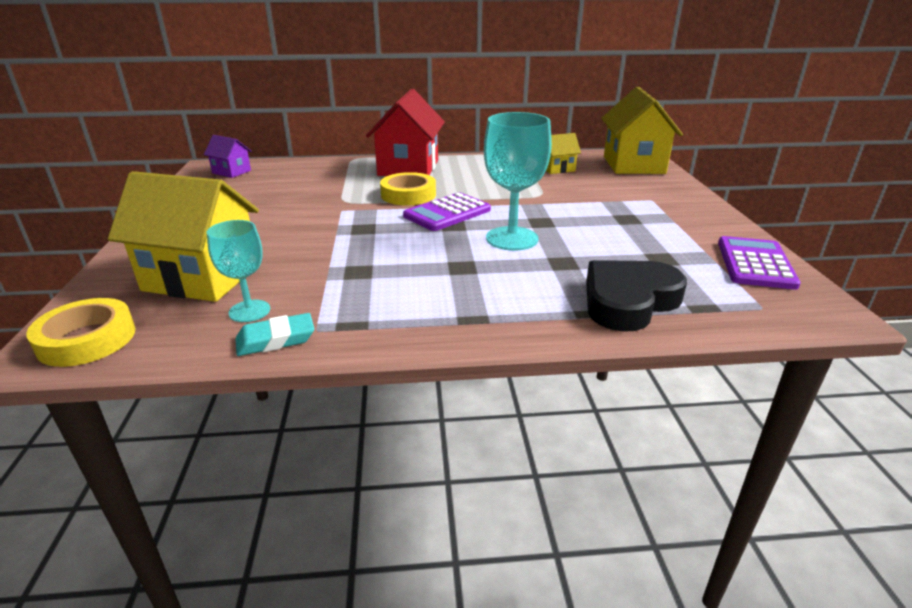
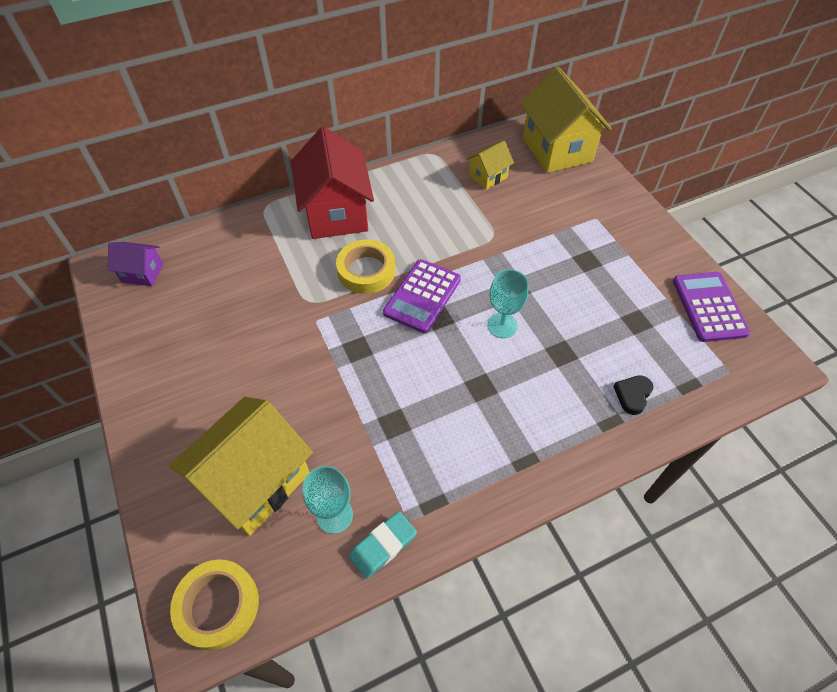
camera: 20 degrees left, 25 degrees up
(202, 278) = (255, 481): yellow house -> yellow house turned 45 degrees counterclockwise
(512, 238) = (502, 325): turquoise goblet -> turquoise goblet, size x0.61
(628, 301) = (632, 395): black heart -> black heart, size x0.45

